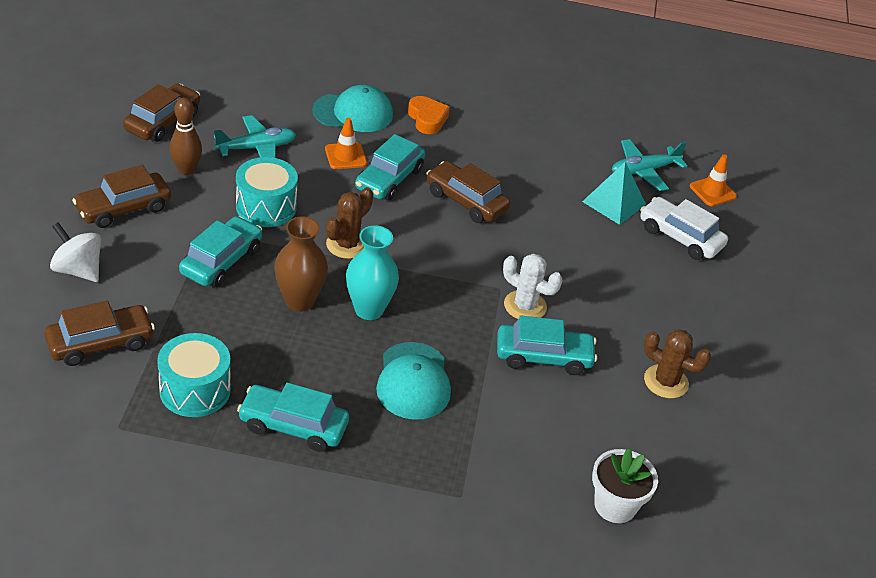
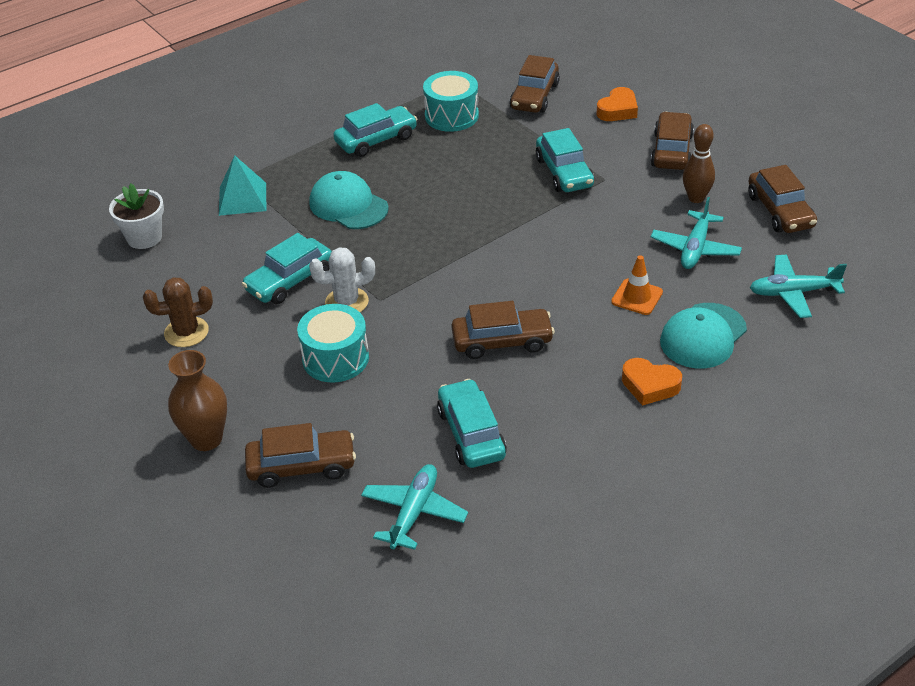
camera: 140 degrees right, 0 degrees up
(78, 270) = (618, 110): white spinning top -> orange heart
(262, 88) = (793, 292): none -> turquoise plane
(266, 207) = (607, 220): turquoise drum -> turquoise drum (335, 358)
(299, 301) = (482, 190): brown vase -> brown vase (206, 439)
(347, 245) = (518, 241): brown cactus -> none
(369, 309) = (437, 218): turquoise vase -> none
(389, 179) = (579, 308): turquoise car -> turquoise car (471, 433)
(614, 203) = (395, 449): turquoise pyramid -> turquoise pyramid (242, 198)
(680, 237) = (301, 466): white car -> brown car
(712, 191) = (326, 551): orange traffic cone -> none

